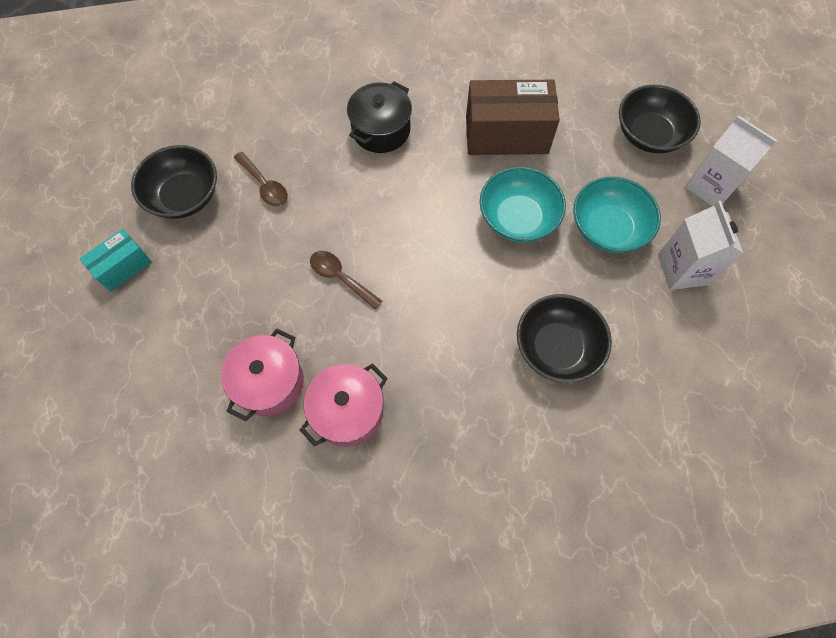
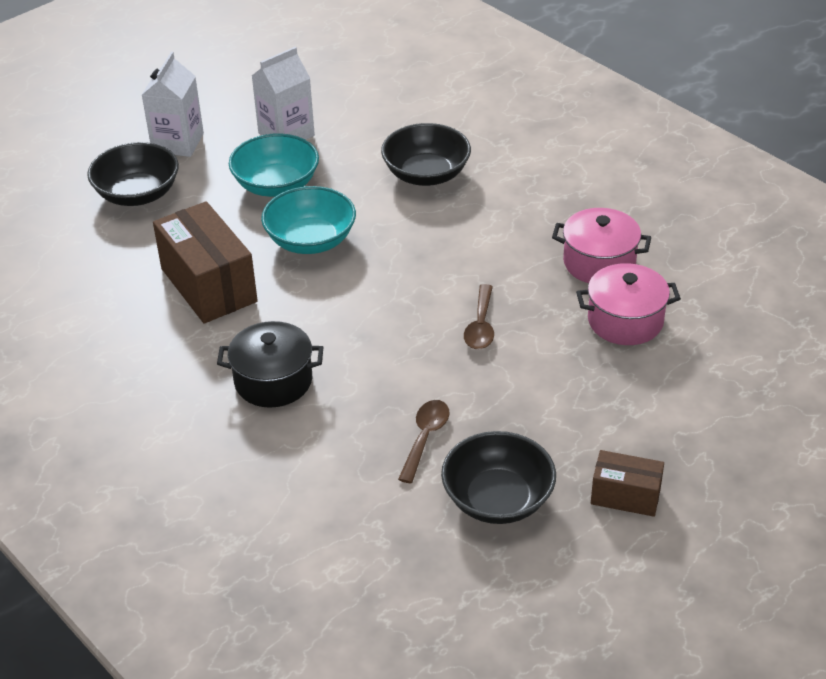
camera: 120 degrees left, 25 degrees down
(123, 267) = (625, 496): turquoise box -> brown box

